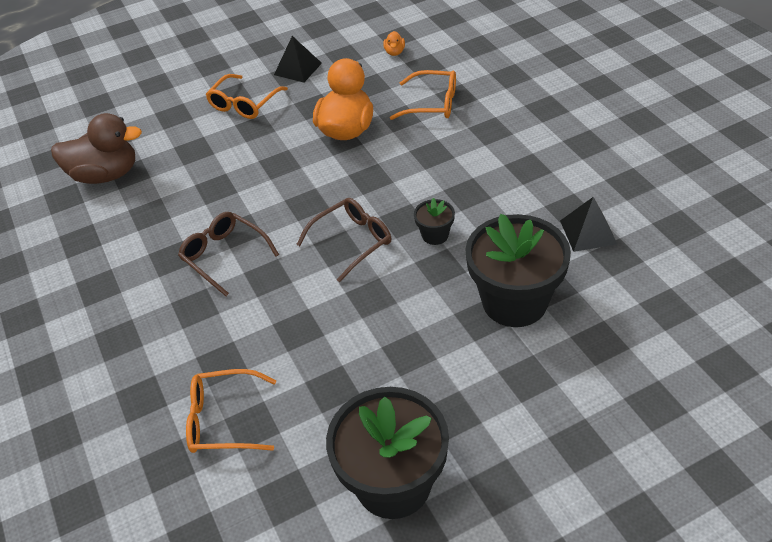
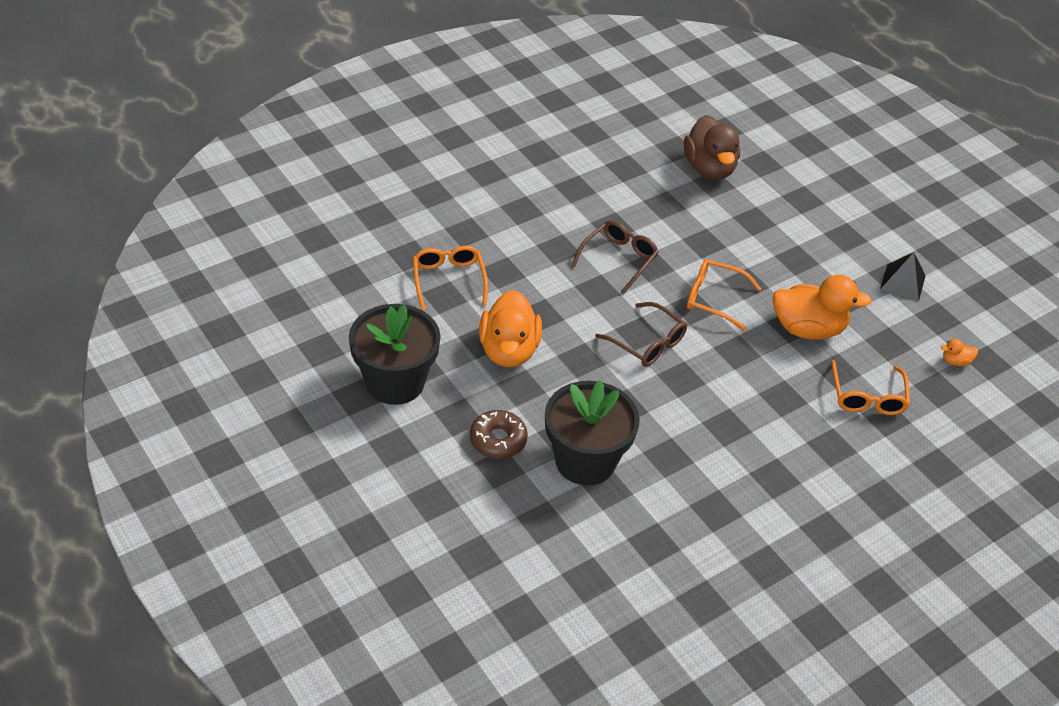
camera: 75 degrees right, 0 degrees up
(244, 104) = (832, 247): orange glasses -> orange glasses (713, 299)
(351, 361) = (509, 350): none -> orange duck
(435, 235) = (664, 402): black flower pot -> none
(487, 377) = (498, 440): none -> brown donut
(588, 232) = (685, 523): black pyramid -> none

